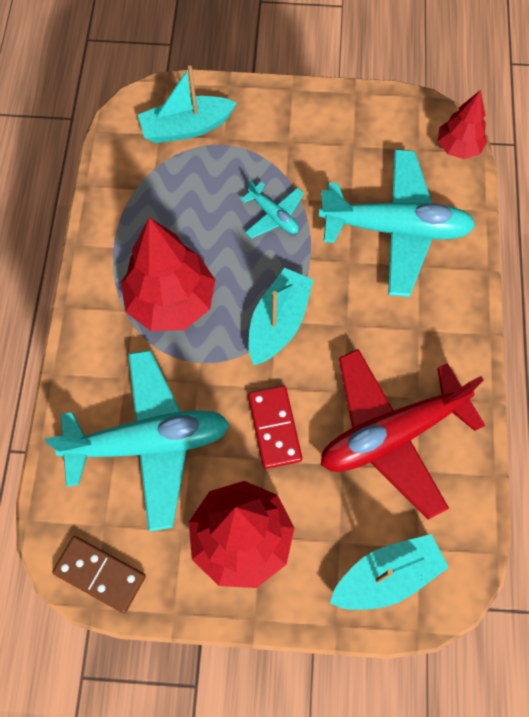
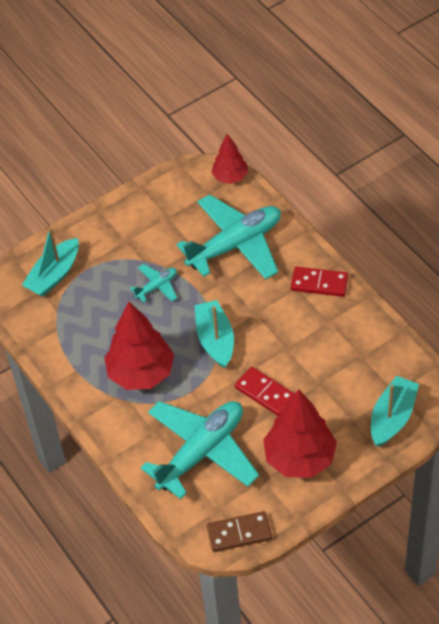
camera: 35 degrees left, 15 degrees down
(273, 216) = (157, 286): turquoise plane -> turquoise plane turned 45 degrees counterclockwise
(391, 434) = (331, 349): red plane -> none
(447, 343) = (319, 283): none -> red domino

